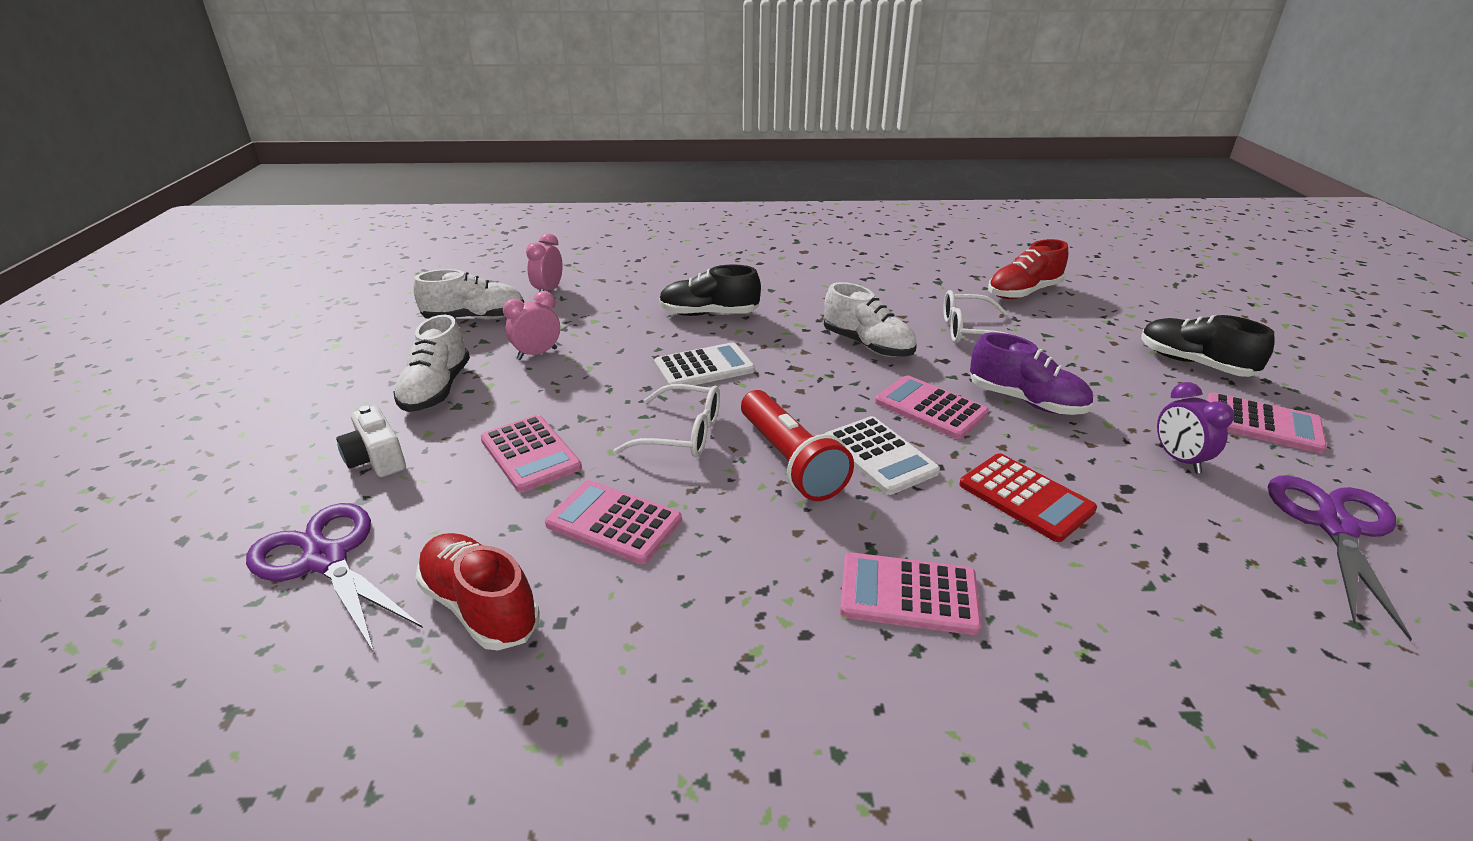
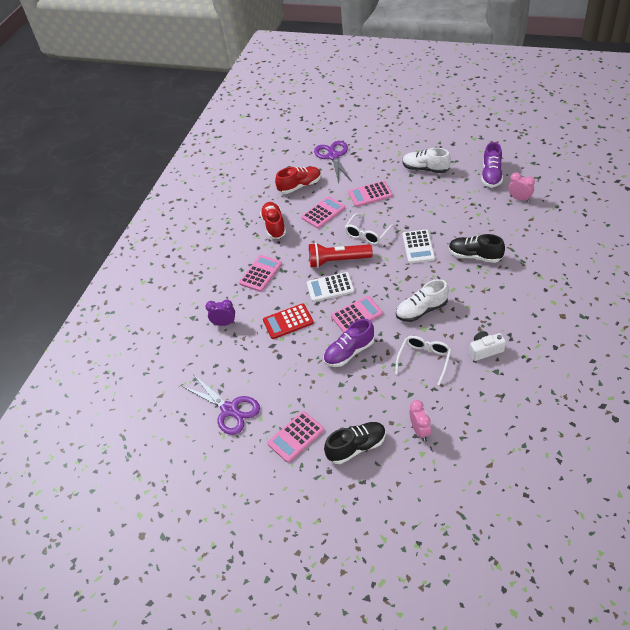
camera: 115 degrees right, 15 degrees up
(325, 559) = (333, 156): purple scissors -> purple scissors turned 75 degrees counterclockwise
(376, 459) = (381, 159): white camera -> white camera (485, 350)
(475, 318) = (491, 175): white shoe -> purple shoe
(537, 354) = (448, 195): pink clock -> pink clock (420, 431)
(709, 314) = (475, 256): black shoe -> black shoe turned 90 degrees counterclockwise
(1023, 292) = (469, 411): red shoe -> red shoe (274, 226)
(1178, 460) = (287, 385): purple clock -> purple clock (224, 323)

